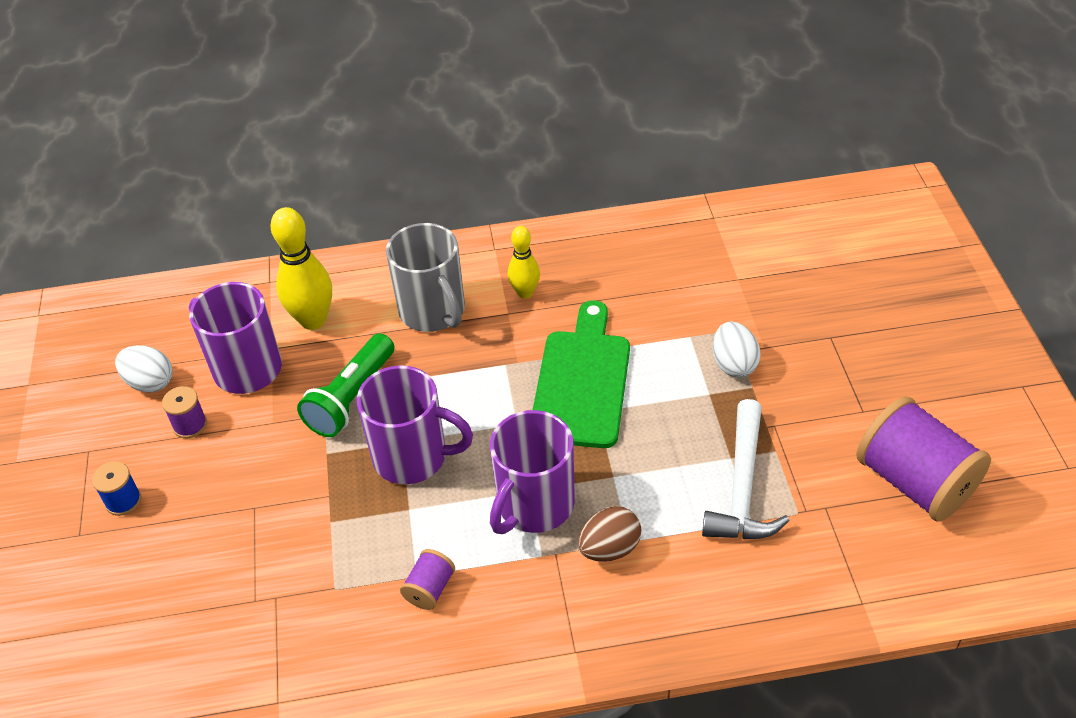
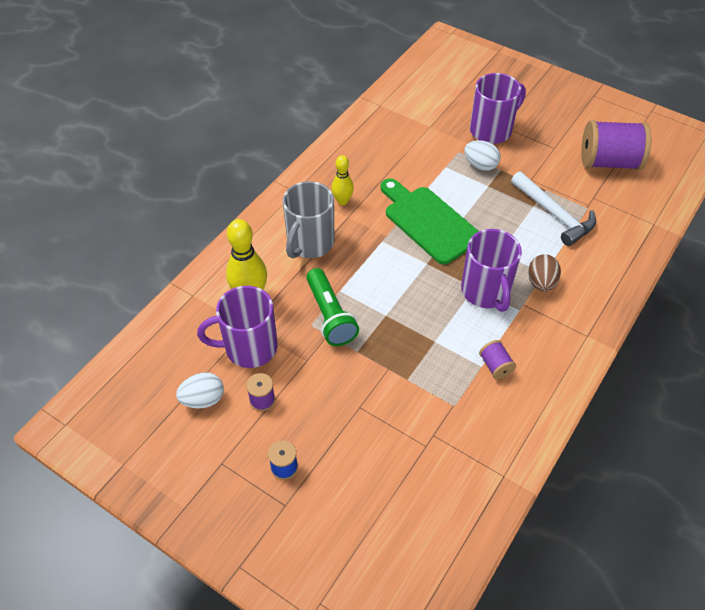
camera: 50 degrees left, 5 degrees up
(413, 457) = (402, 317): purple mug -> purple mug (492, 130)
(433, 312) = (309, 243): grey mug -> grey mug turned 105 degrees clockwise

